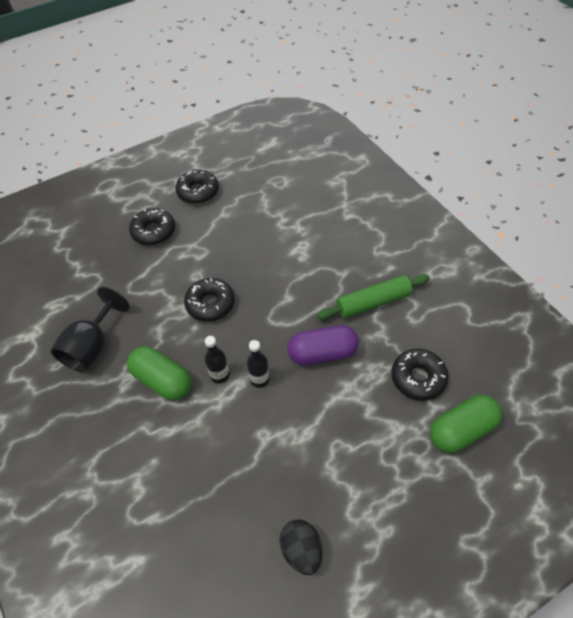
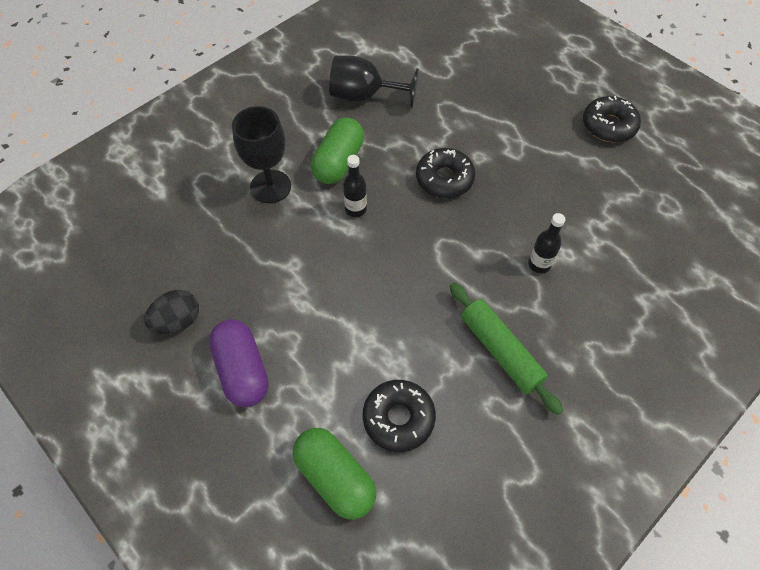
camera: 75 degrees right, 5 degrees up
(154, 232) = (528, 101): black donut -> none
(169, 444) = (270, 186): none -> black goblet
(259, 379) = (358, 247): black bottle -> black bottle (539, 264)
(322, 353) = (408, 304): purple capsule -> purple capsule (242, 370)

